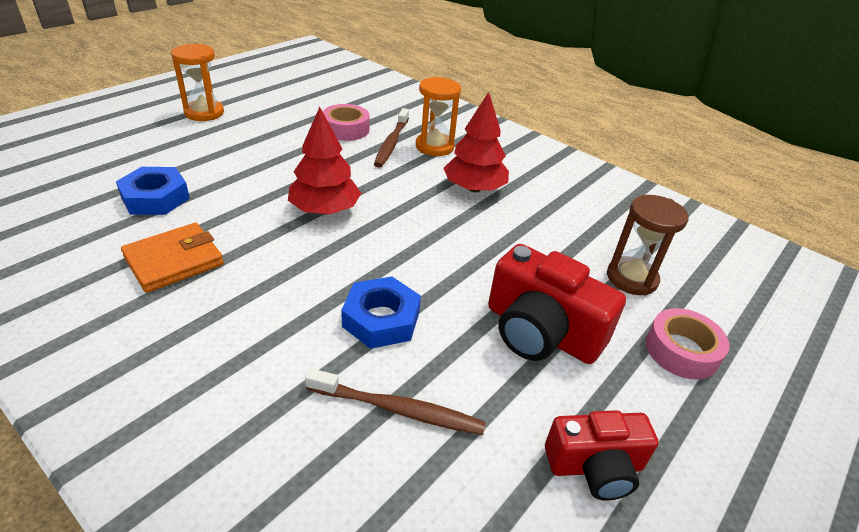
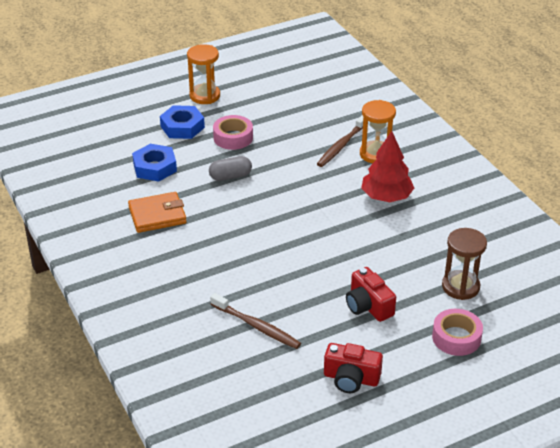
camera: 25 degrees right, 0 degrees up
(268, 194) = (230, 176): none -> grey capsule
(325, 210) = (265, 196): red tree -> none
(346, 129) = (310, 126): pink tape -> pink tape (233, 137)
(381, 319) = (270, 277): blue nut -> blue nut (182, 127)
(541, 332) = (368, 306): red camera -> red camera, size x0.65

